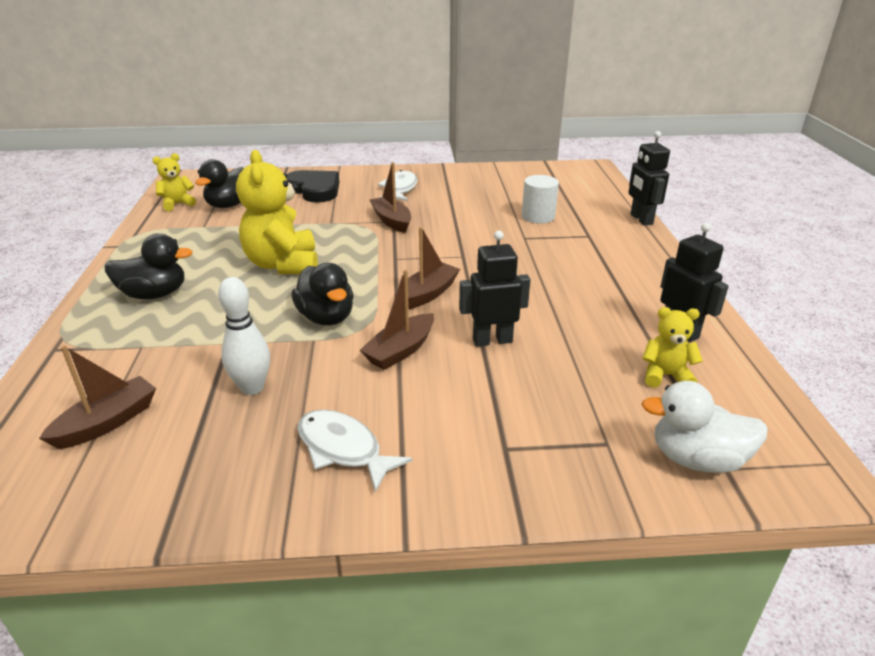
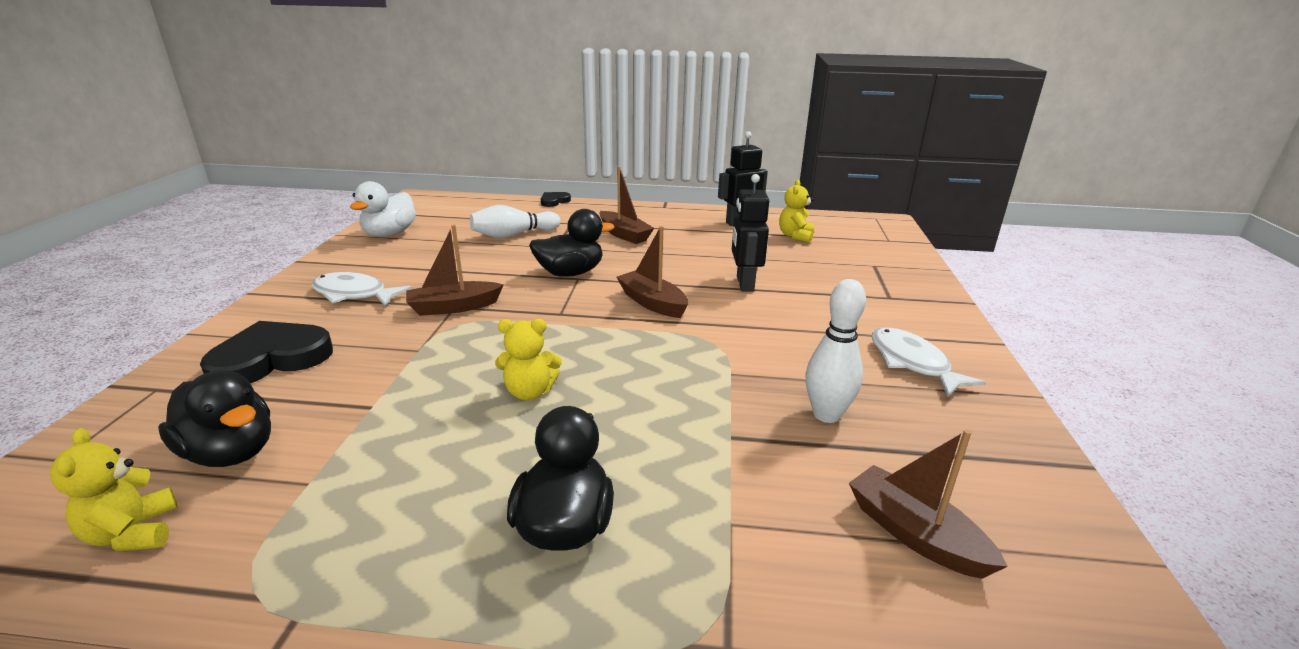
camera: 80 degrees left, 5 degrees down
(283, 264) = (529, 392): yellow teddy bear -> yellow teddy bear, size x0.52
(326, 317) = (685, 363): black duck -> black duck (570, 273)
(343, 449) = (912, 363): white fish -> white fish turned 105 degrees clockwise
(400, 350) = (757, 325): brown boat -> brown boat (624, 235)
(538, 217) = (513, 235): white cylinder -> white bowling pin
(641, 219) = (554, 201): black robot -> black heart
(697, 459) = (882, 245): white duck -> white duck (389, 234)

